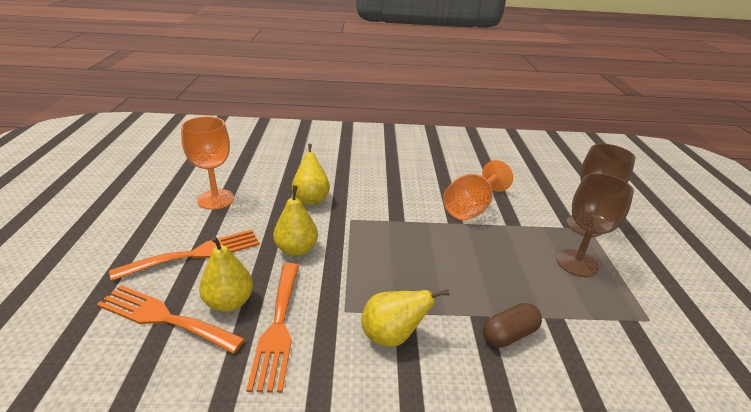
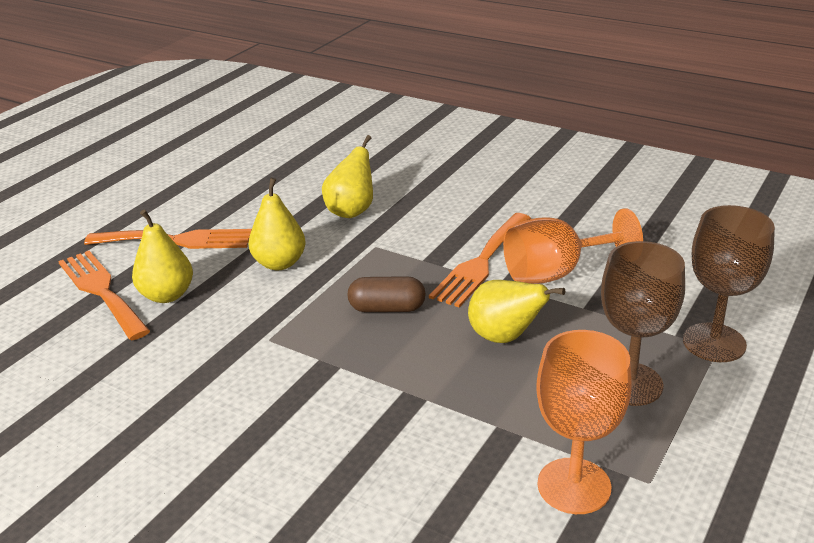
camera: 35 degrees right, 0 degrees up
(215, 199) = (245, 187): orange goblet -> orange goblet (574, 486)
(278, 327) = (190, 332): orange fork -> orange fork (481, 262)
(392, 336) = (292, 379): yellow pear -> yellow pear (505, 337)
(509, 335) = (426, 425): brown capsule -> brown capsule (387, 308)

